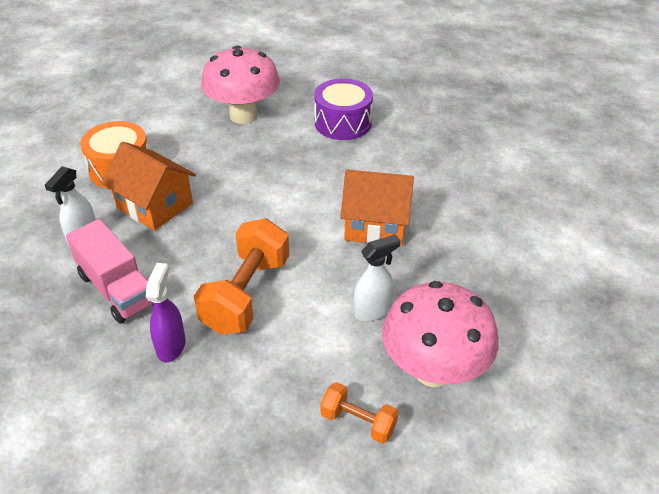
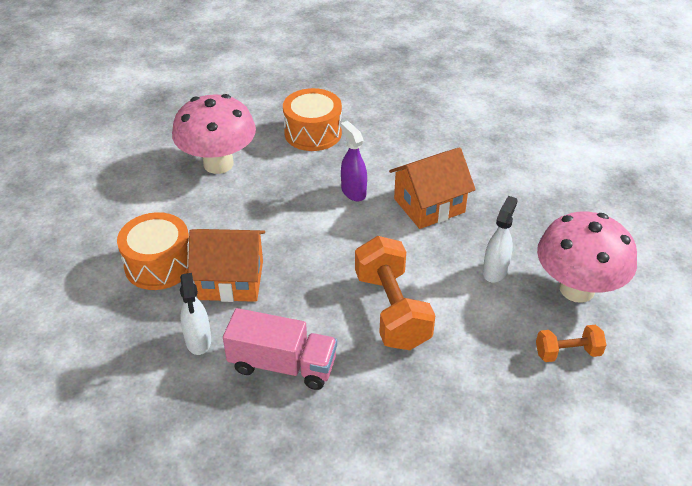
camera: 35 degrees left, 0 degrees up
(171, 346) = (379, 382): purple spray bottle -> purple spray bottle (353, 192)
(342, 123) = (313, 133): purple drum -> orange drum

